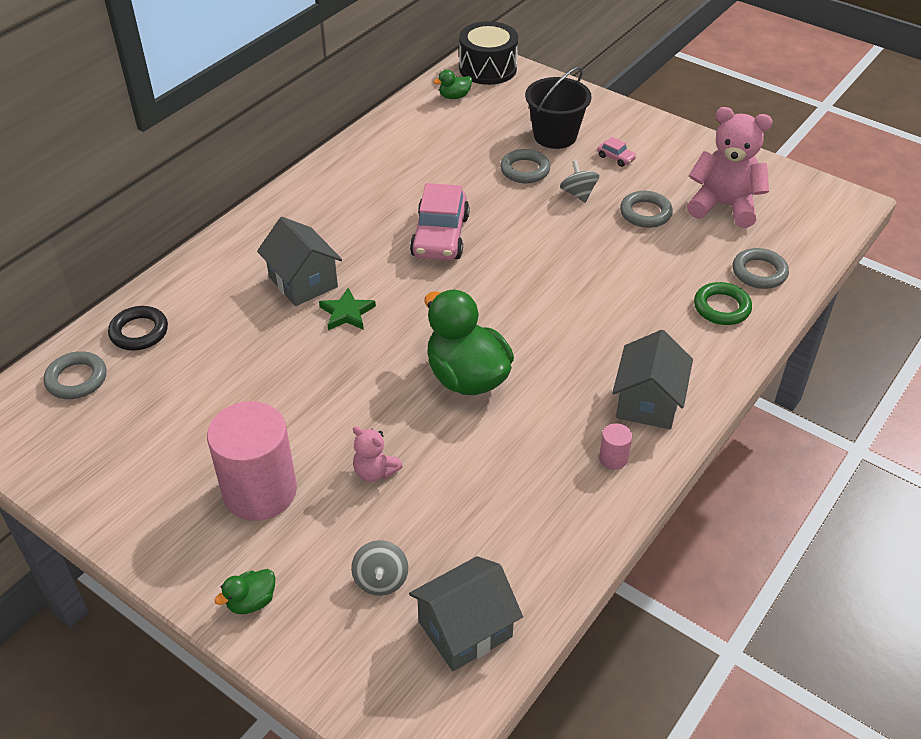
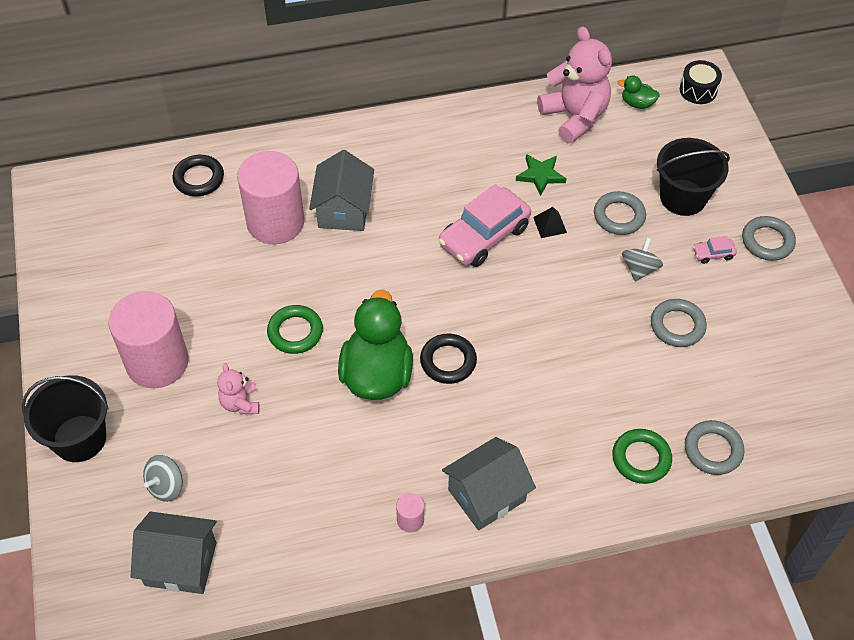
camera: 40 degrees right, 10 degrees up
(76, 379) = (129, 191): grey ring -> grey ring (767, 241)
(251, 323) = (275, 222): none -> pink cylinder
(251, 601) = (79, 438): green duck -> black bucket
(347, 313) = (348, 258): green star -> green star (540, 175)
(362, 390) = (295, 332): none -> green ring
(481, 202) = (550, 225): none -> black pyramid
(488, 68) = (698, 90): black drum -> black drum, size x0.60
(512, 333) = (448, 361): none -> black ring
(616, 158) = (713, 254): pink car -> pink car turned 90 degrees clockwise
(723, 206) = (757, 365): pink teddy bear -> pink teddy bear (574, 117)

